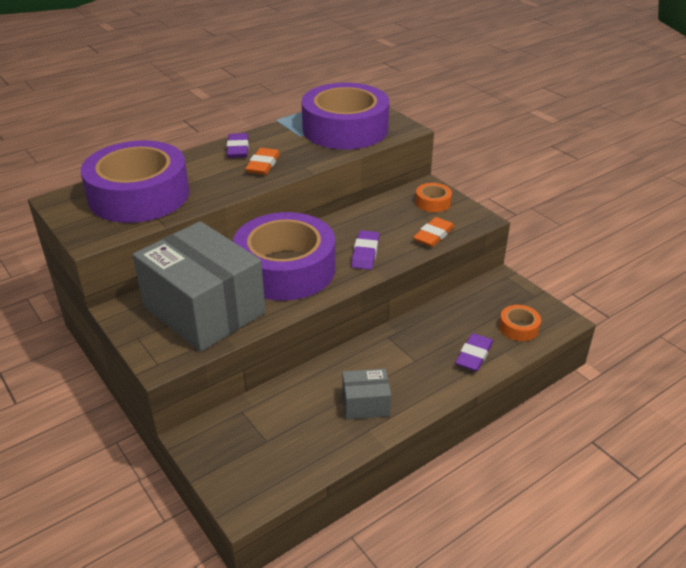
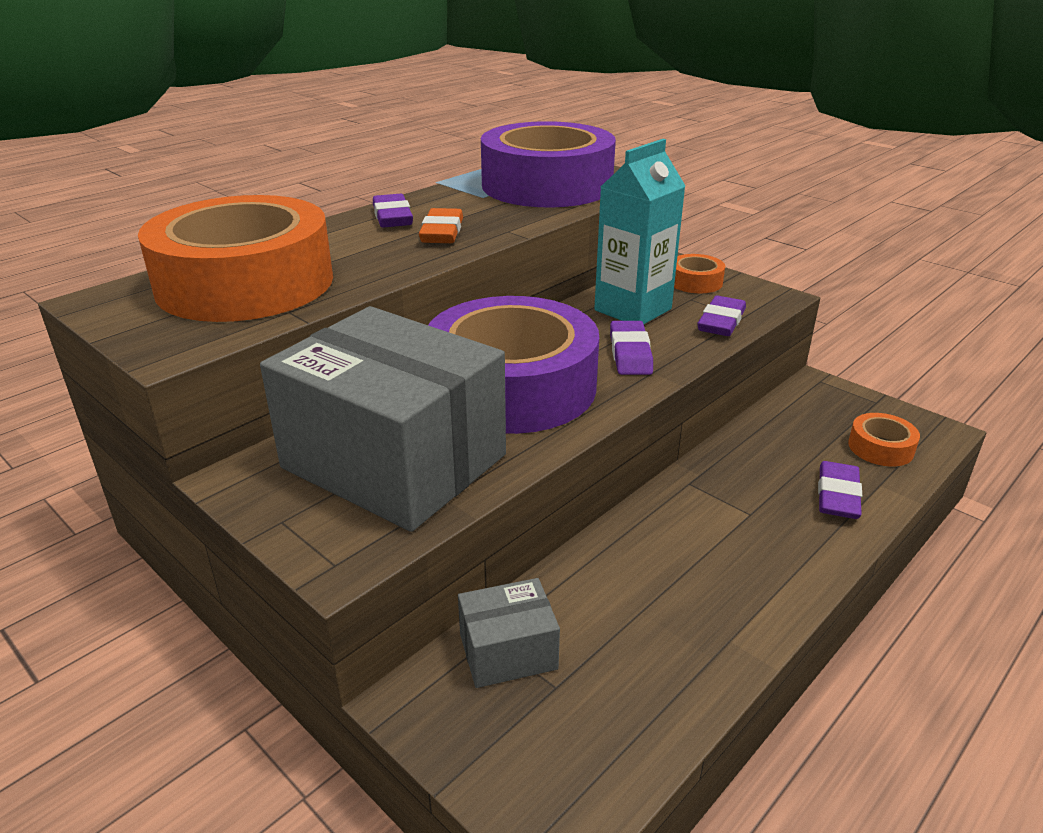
camera: 10 degrees left, 5 degrees down
(139, 195) = (245, 283): purple tape -> orange tape
(365, 404) = (704, 595): grey box -> grey box (508, 651)
(382, 221) = (632, 310): none -> turquoise carton
(433, 235) = (721, 321): orange eraser -> purple eraser

